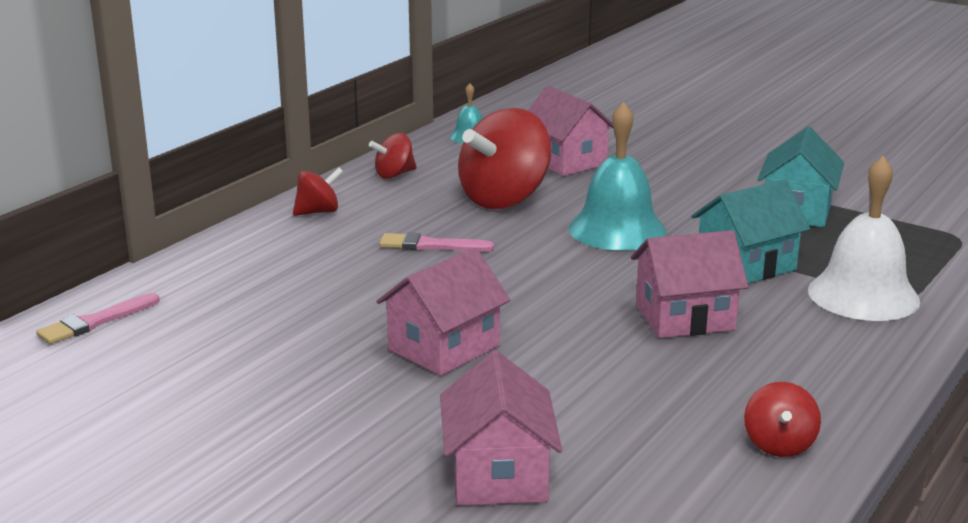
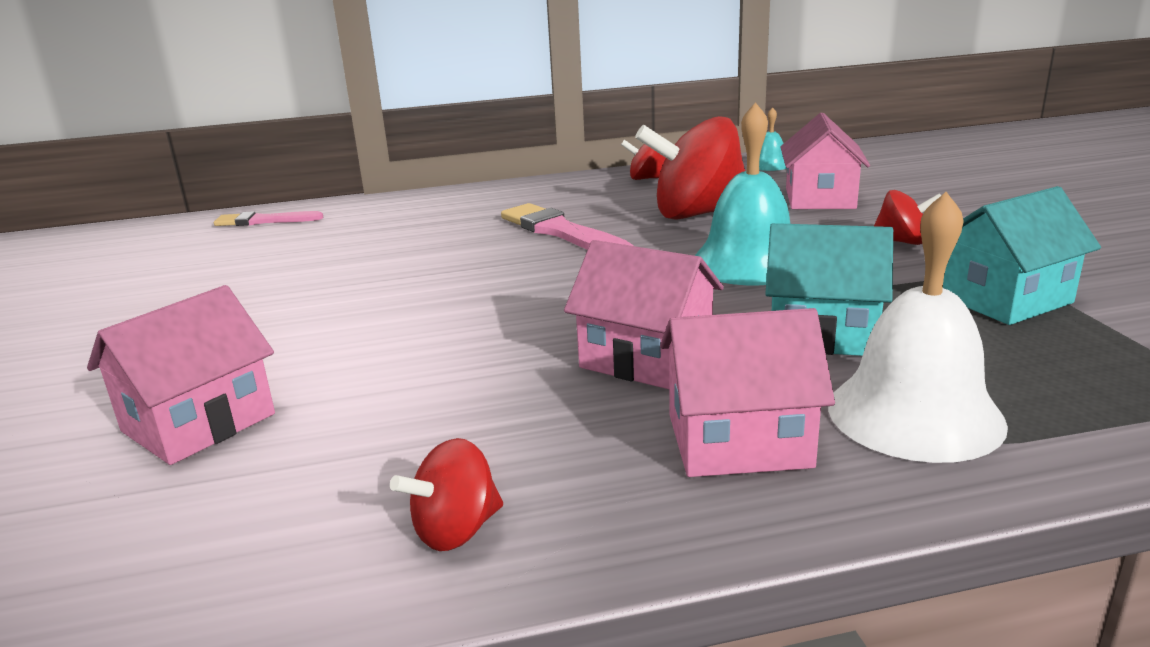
camera: 45 degrees right, 0 degrees up
(318, 212) = (537, 191): red spinning top -> red spinning top (901, 242)
(431, 245) = (561, 232): pink brush -> pink brush, size x1.56
(444, 348) = (398, 307): pink house -> pink house (738, 441)

